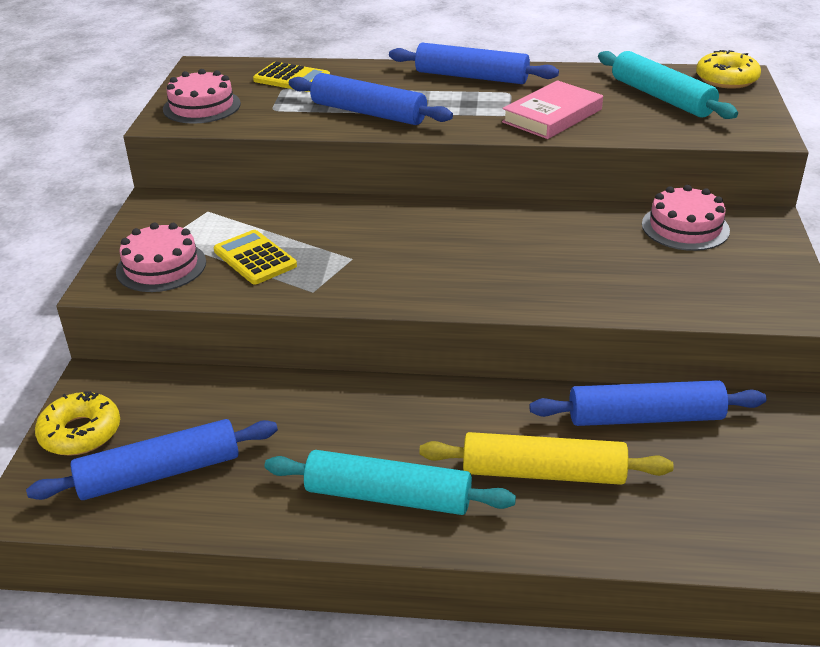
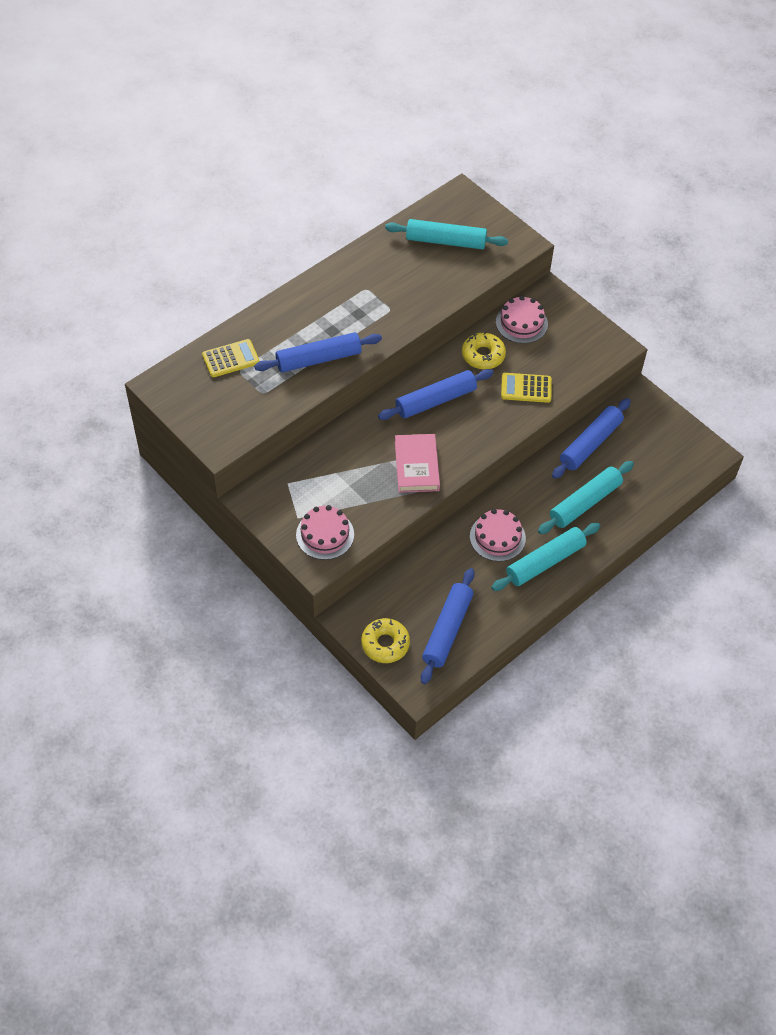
camera: 50 degrees left, 20 degrees up
(202, 106) = (219, 420): pink cake -> pink cake (497, 537)
(255, 258) = (361, 494): yellow calculator -> yellow calculator (526, 388)
(471, 77) = (329, 287): blue rolling pin -> blue rolling pin (436, 400)
(543, 473) = (585, 502): yellow rolling pin -> turquoise rolling pin
(552, 116) = (413, 295): pink book -> pink book (416, 466)
(726, 79) = (458, 201): yellow donut -> yellow donut (483, 355)

